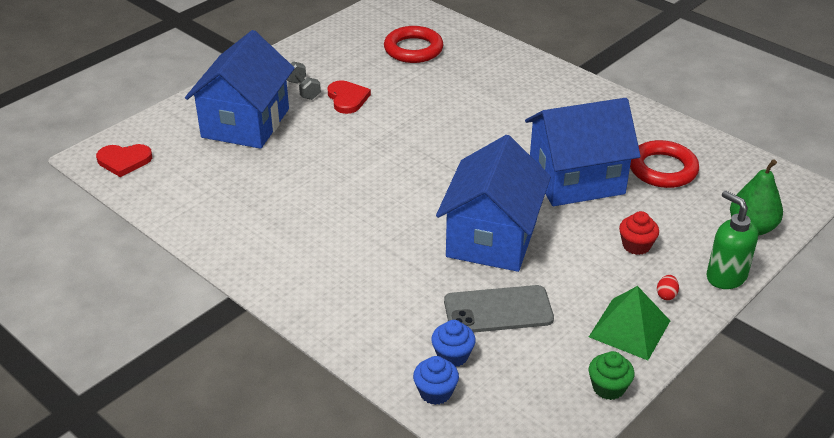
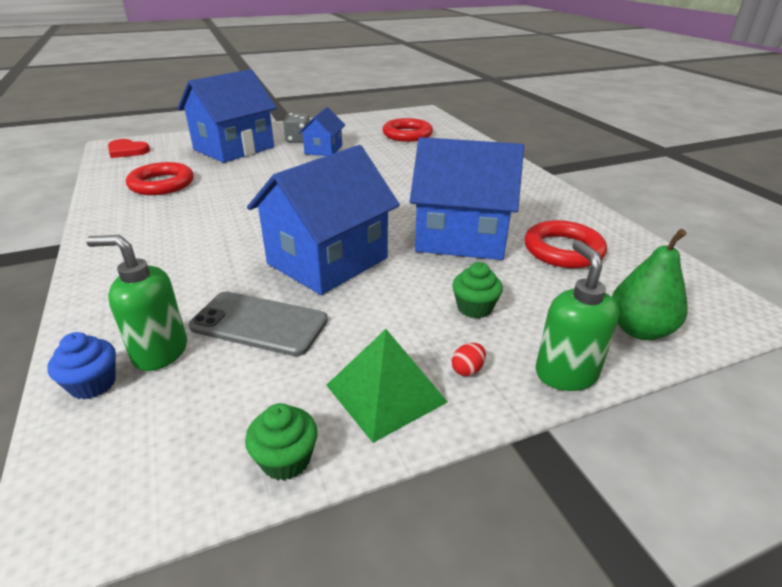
camera: 25 degrees right, 5 degrees down
(233, 197) = (162, 184): none -> red ring
(303, 90) = (298, 140): grey dumbbell -> grey dice
(347, 99) = (323, 150): red heart -> blue house
(452, 355) = (160, 352): blue cupcake -> green soap dispenser
(636, 245) = (474, 308): red cupcake -> green cupcake

